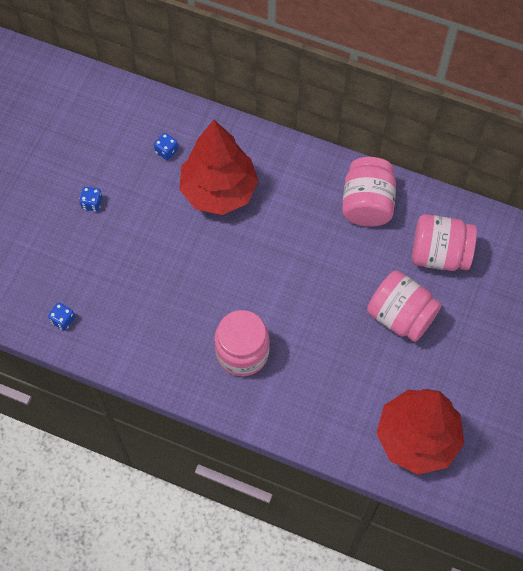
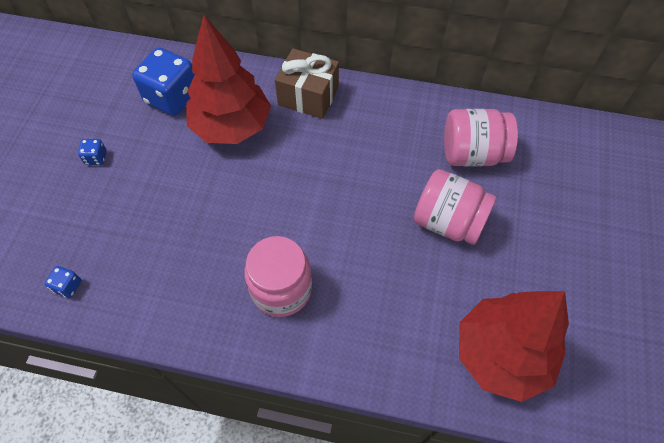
camera: 10 degrees left, 5 degrees down
(166, 151) = (172, 97): blue dice -> blue dice, size x2.32
(296, 170) = (308, 96): none -> brown gift
(367, 204) = (387, 117): pink jar -> none

